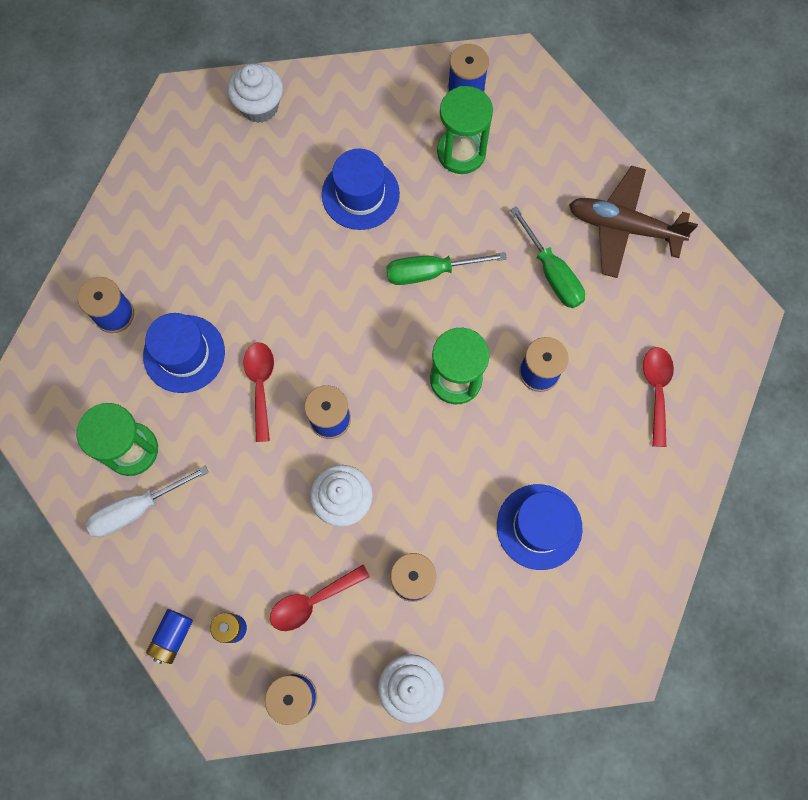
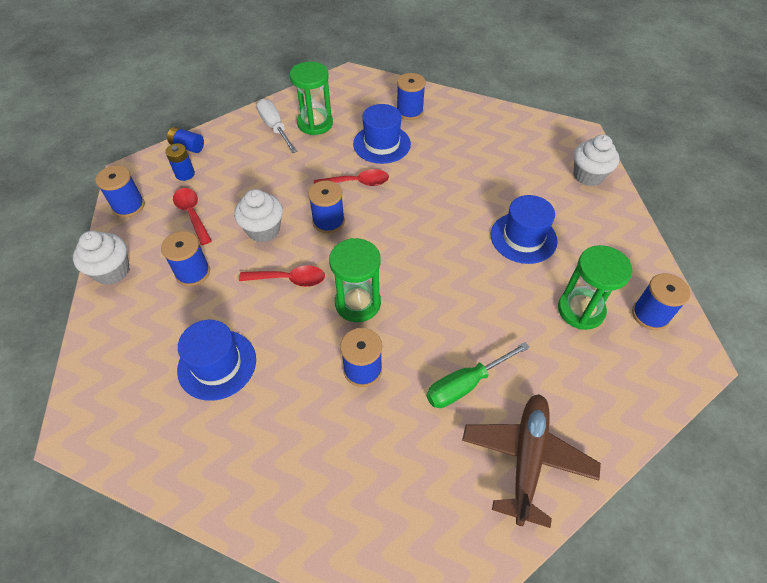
camera: 90 degrees right, 20 degrees down
(430, 272) = (457, 285): green screwdriver -> none
(656, 390) = (340, 482): red spoon -> red spoon (289, 279)

